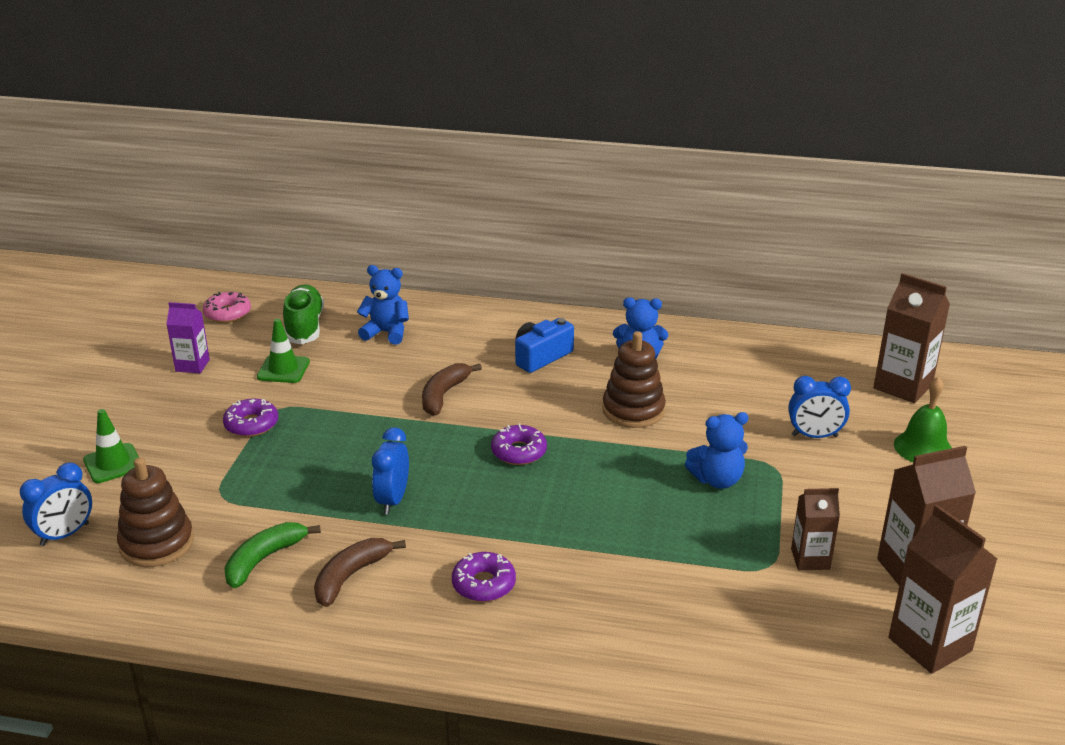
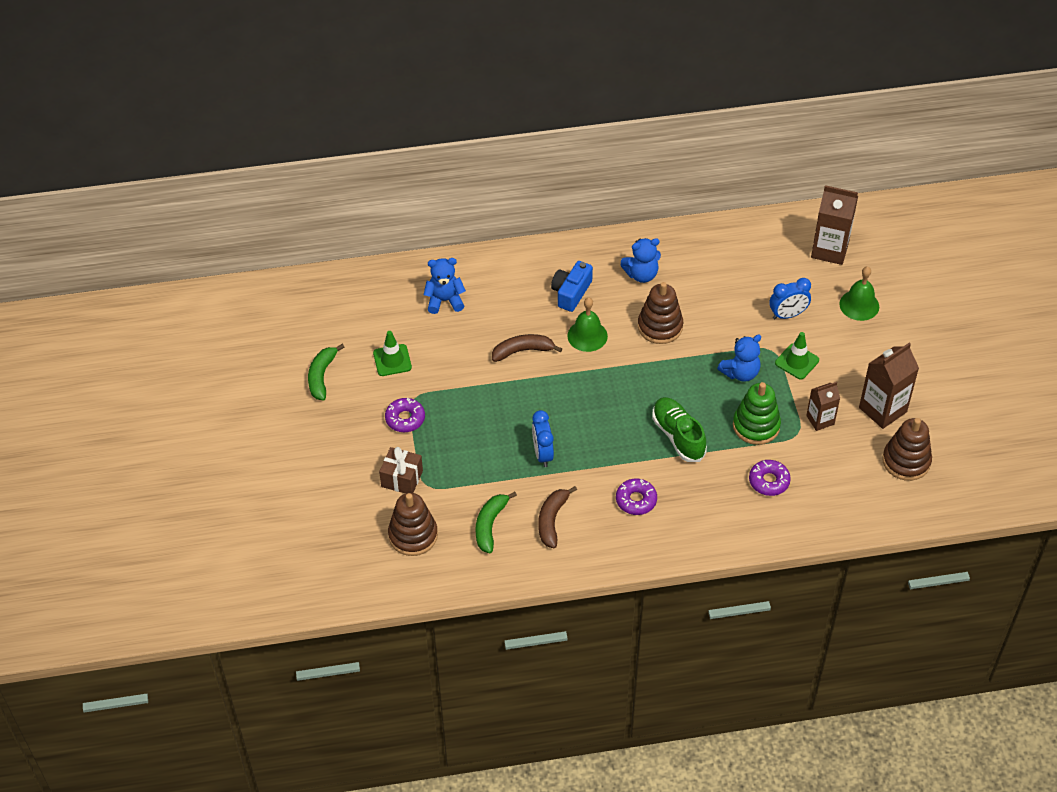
camera: 20 degrees left, 20 degrees up
(65, 534) = (347, 548): blue clock -> none
(113, 463) = (333, 482): green traffic cone -> green traffic cone (797, 361)
(192, 365) = (322, 376): purple carton -> green banana
(196, 481) = (402, 479): none -> brown gift
(227, 313) = (309, 315): pink donut -> none
(304, 327) = (379, 312): green shoe -> green shoe (678, 436)
(444, 395) = (523, 351): brown banana -> brown banana turned 75 degrees clockwise
(519, 452) = (602, 388): purple donut -> purple donut (769, 481)
(534, 398) = (587, 336): none -> green bell
(709, 542) = (756, 426): none -> green stacking toy
(929, 644) = (906, 461): brown carton -> brown stacking toy

